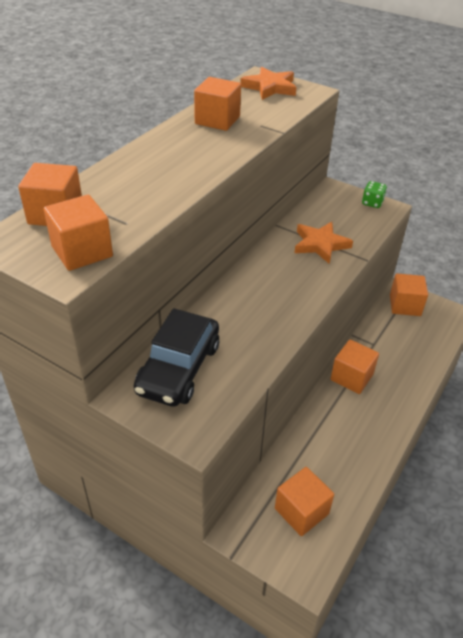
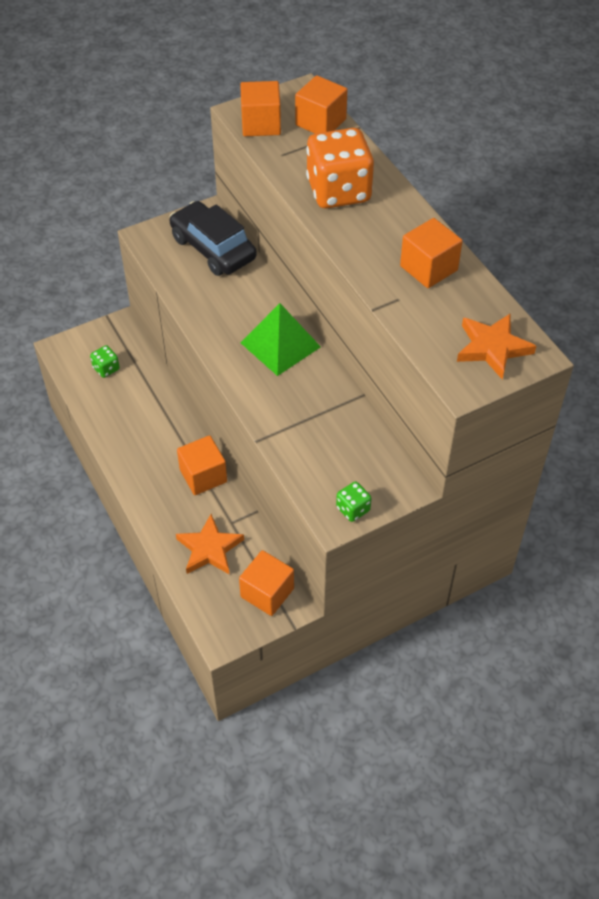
camera: 120 degrees right, 10 degrees up
(159, 177) = (338, 191): none -> orange dice
(265, 279) = (280, 344): none -> green pyramid
(301, 511) = (106, 368): orange cube -> green dice
(320, 244) = (305, 414): orange star -> orange star (209, 549)

